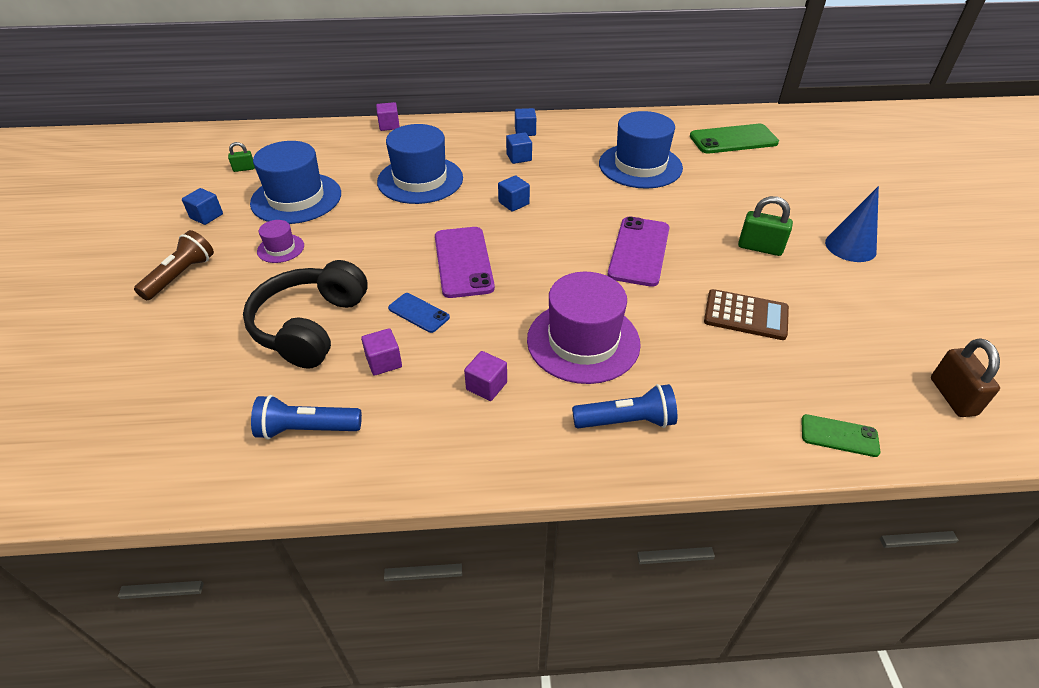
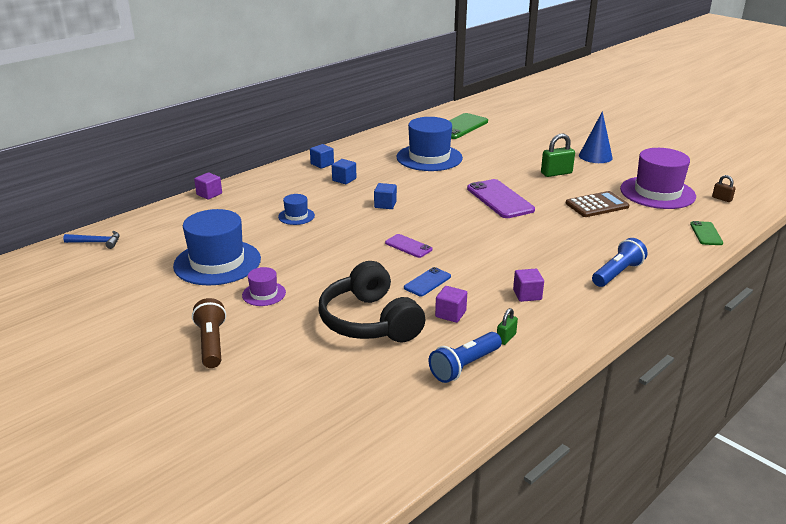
camera: 40 degrees left, 15 degrees down
(206, 216) = (158, 303): blue cube -> none
(244, 169) = (131, 263): green padlock -> green padlock (506, 338)
(252, 138) = (96, 242): none -> blue hammer
(419, 313) = (427, 282): blue phone -> blue phone turned 45 degrees counterclockwise
(420, 180) = (296, 216): blue hat -> blue hat, size x0.47
(463, 262) = (408, 246): purple phone -> purple phone, size x0.54
(583, 341) = (541, 252): purple hat -> purple hat (657, 193)
(839, 435) = (706, 233): green phone -> green phone turned 60 degrees counterclockwise
(952, 397) = (722, 199): brown padlock -> brown padlock, size x0.57

